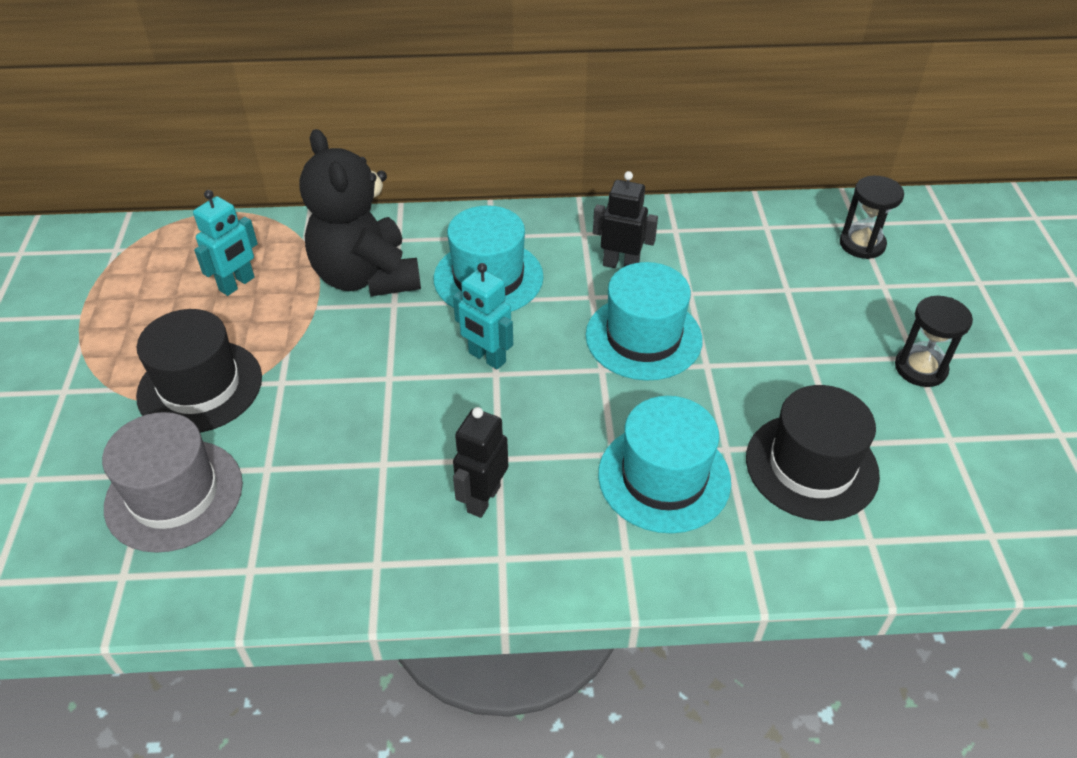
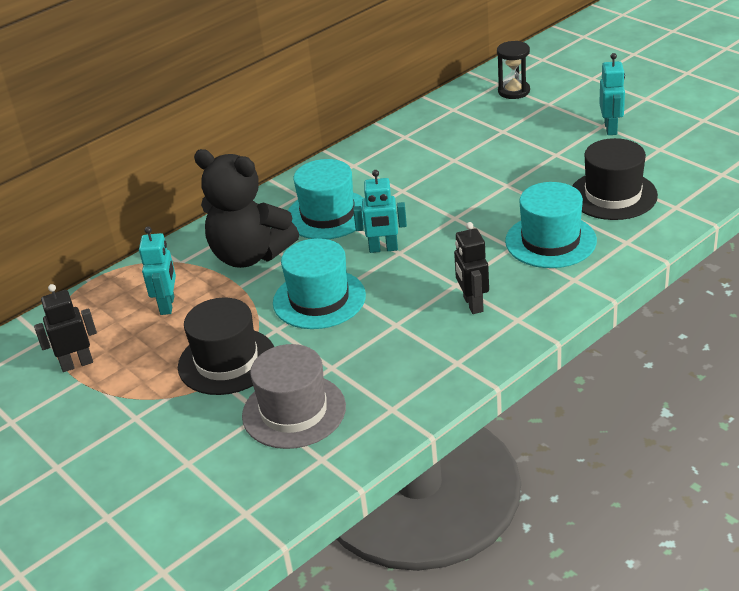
camera: 35 degrees left, 10 degrees down
(621, 265) = (397, 168): black robot -> black robot (77, 364)
(643, 337) = (457, 192): turquoise hat -> turquoise hat (319, 299)
(920, 368) = (611, 128): black hourglass -> turquoise robot

